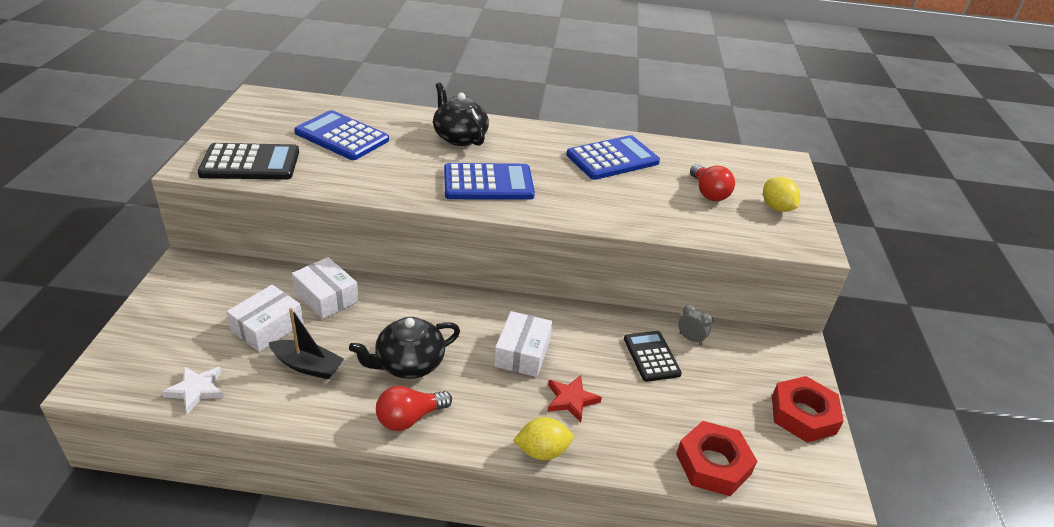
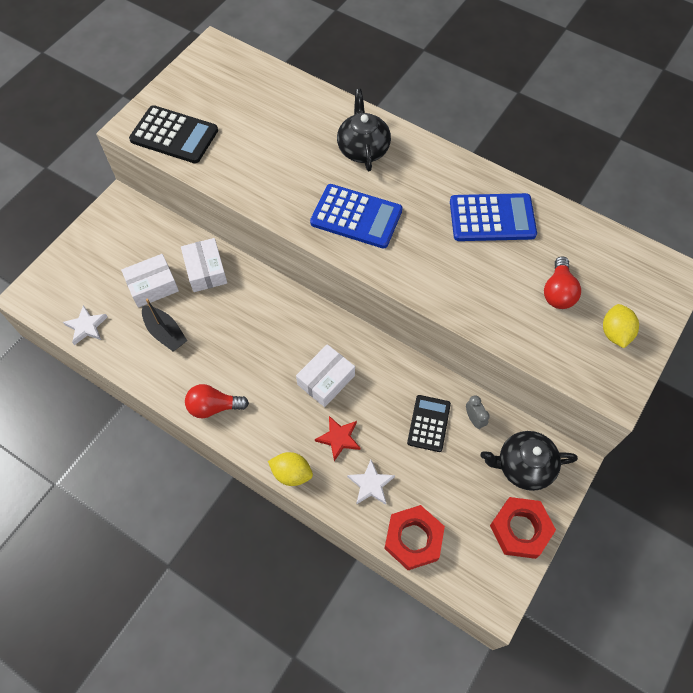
camera: 30 degrees right, 25 degrees up
(342, 136) = (261, 120): blue calculator -> none
(409, 364) = (236, 358): black teapot -> black teapot (523, 466)
(634, 430) = (370, 484): none -> white star

